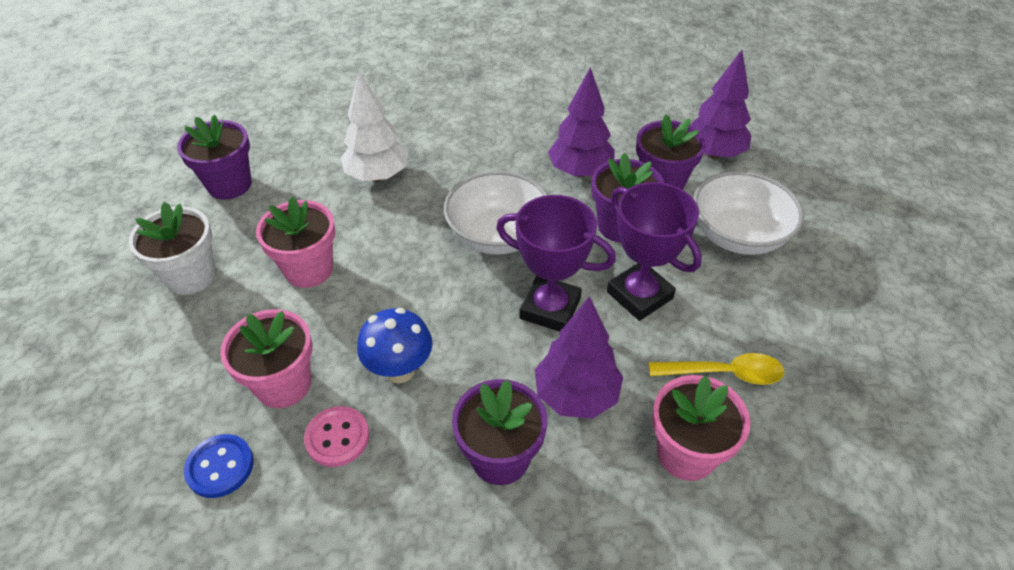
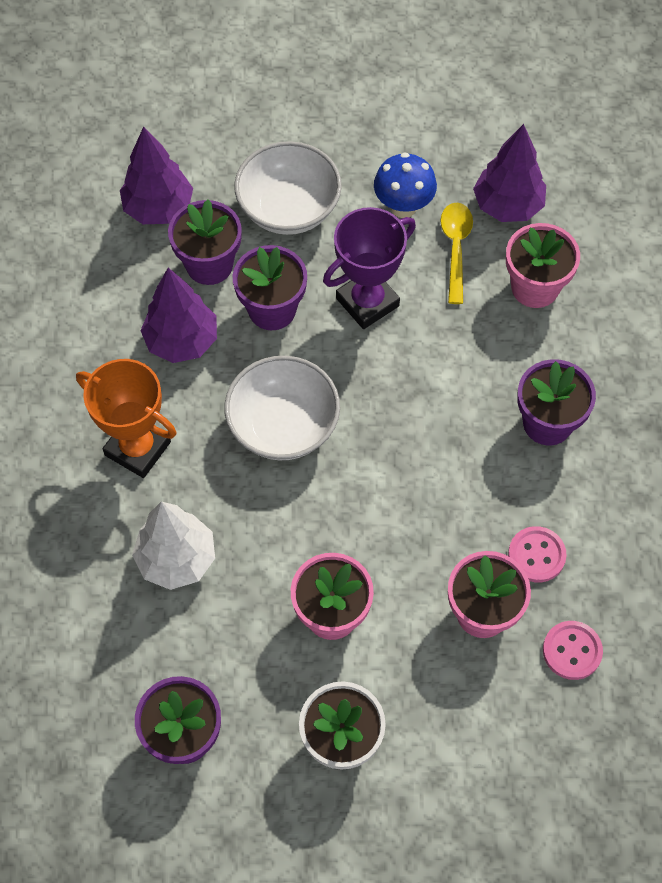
camera: 90 degrees left, 15 degrees up
(220, 467) = (572, 651): blue button -> pink button
(400, 370) = (462, 509): blue mushroom -> blue mushroom (403, 207)
(478, 151) = (138, 448): none -> orange trophy
(550, 308) = (385, 379): purple trophy -> none
(576, 395) = (483, 362): purple tree -> purple tree (507, 206)

